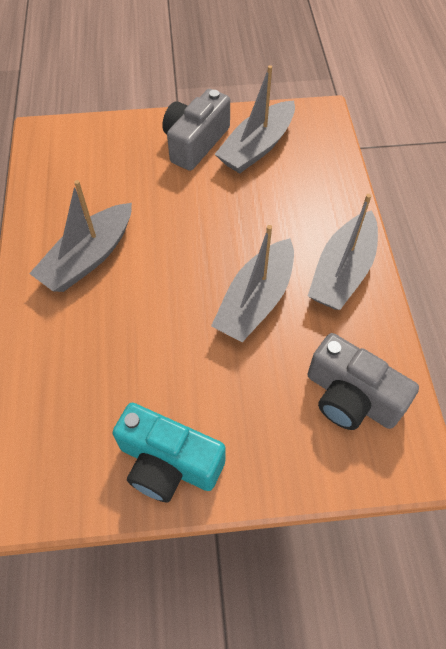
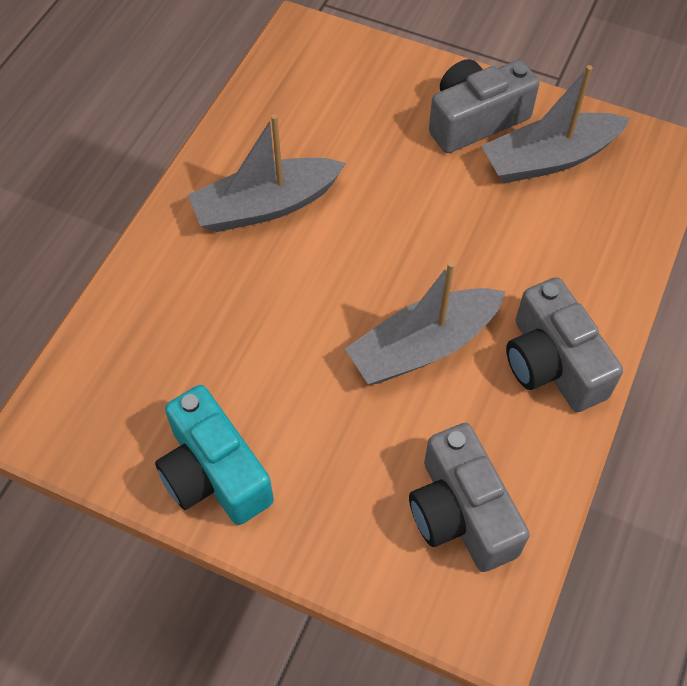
camera: 30 degrees right, 0 degrees up
(342, 271) = (552, 363): grey boat -> grey camera

